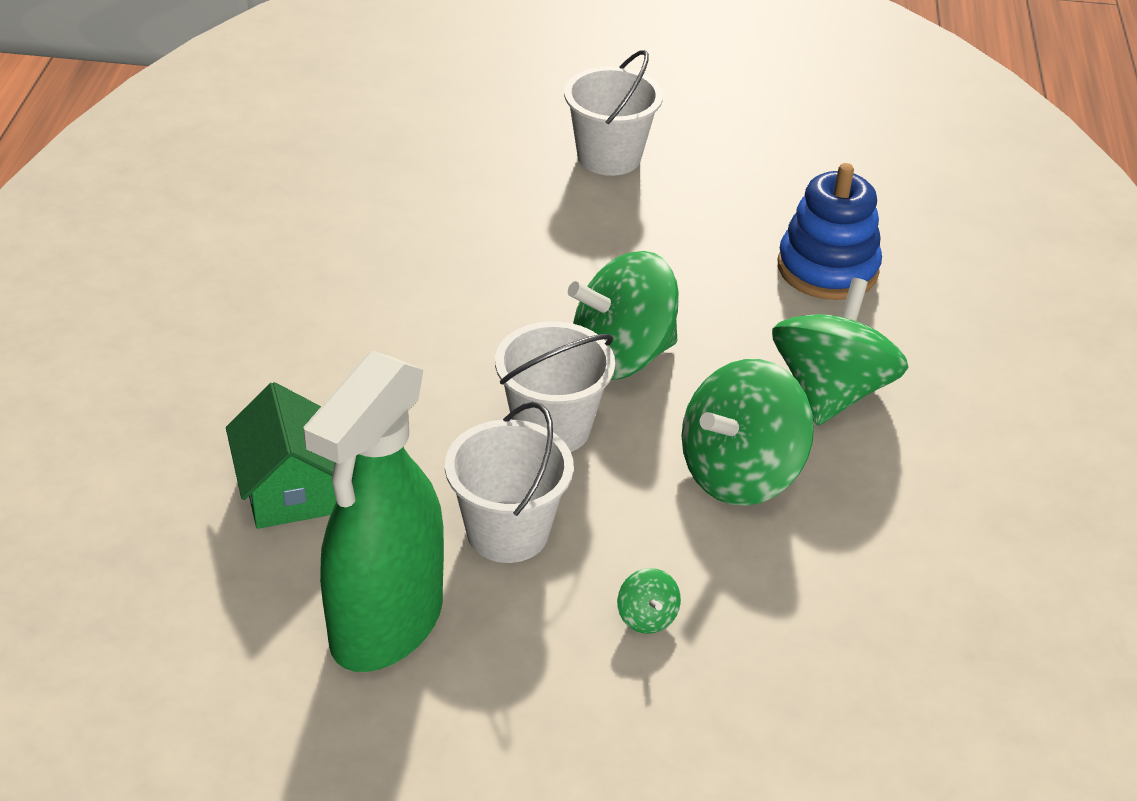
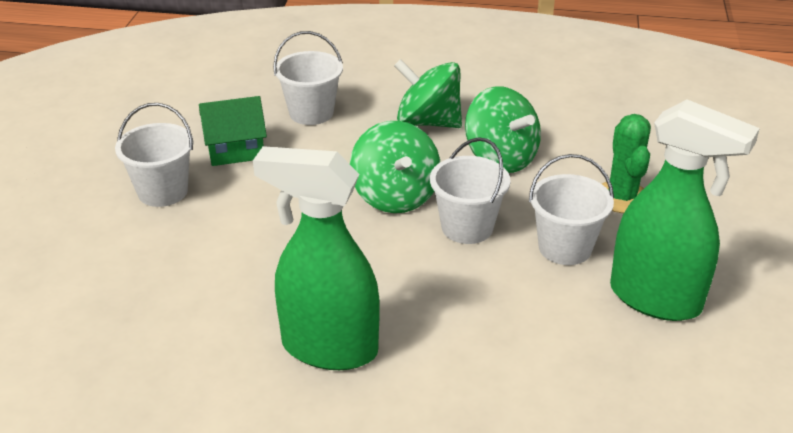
camera: 85 degrees left, 5 degrees down
(289, 489) = (541, 350): green house -> green house (235, 150)
(311, 304) = (328, 348): none -> green spray bottle
(647, 617) = (622, 197): green spinning top -> green cactus
(827, 269) = (311, 113): blue stacking toy -> white bucket

